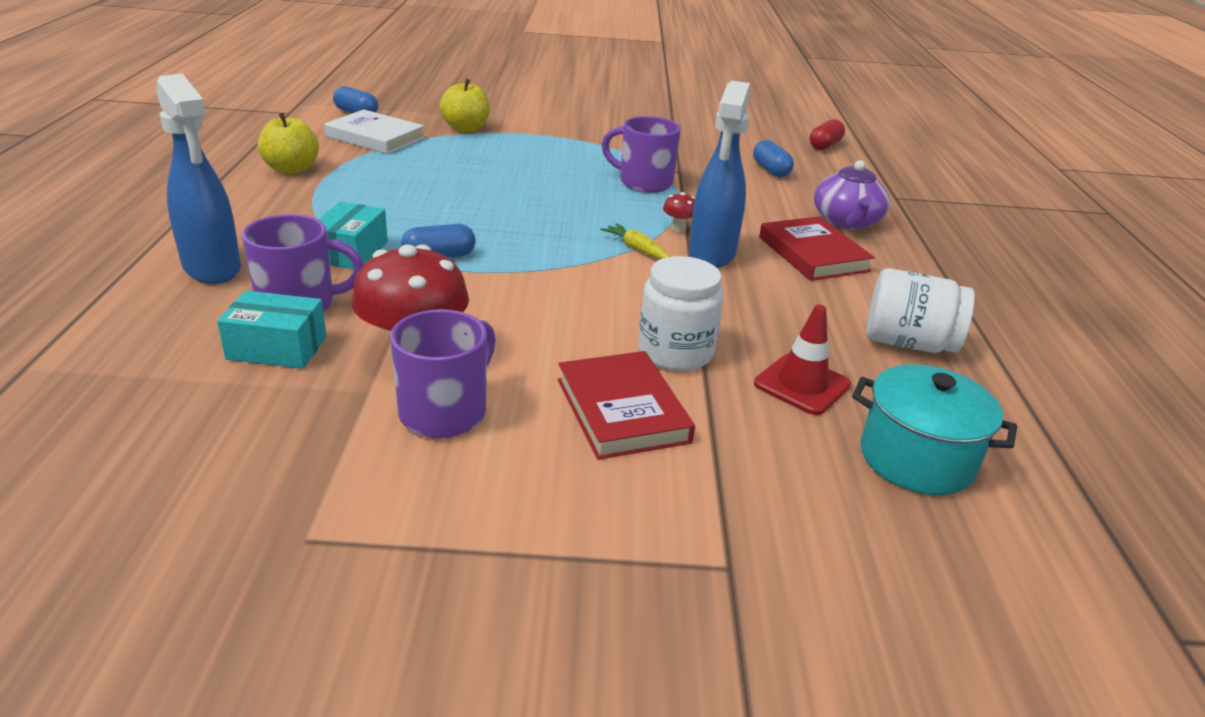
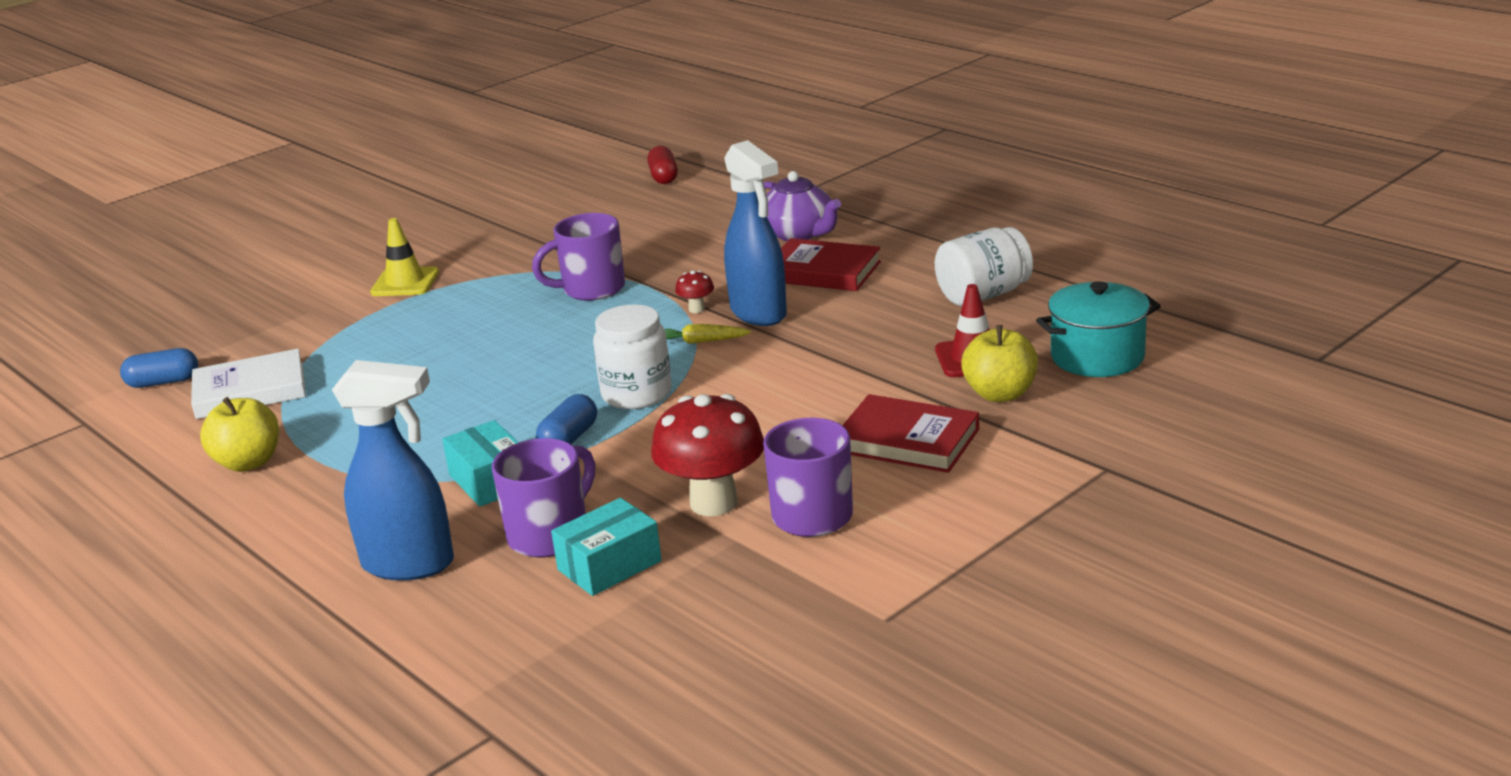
camera: 40 degrees left, 5 degrees down
(466, 128) = (319, 333): yellow apple -> yellow apple (1000, 394)
(560, 127) = (405, 282): none -> yellow traffic cone
(675, 352) = (868, 389): white jar -> white jar (636, 394)
(770, 170) = (666, 222): blue capsule -> none

